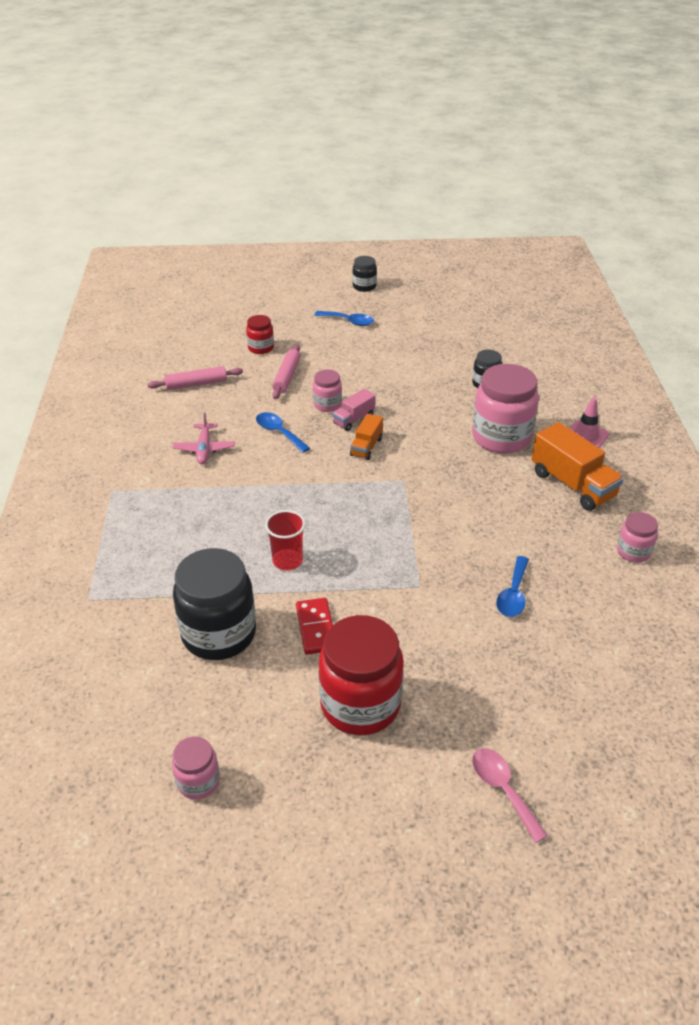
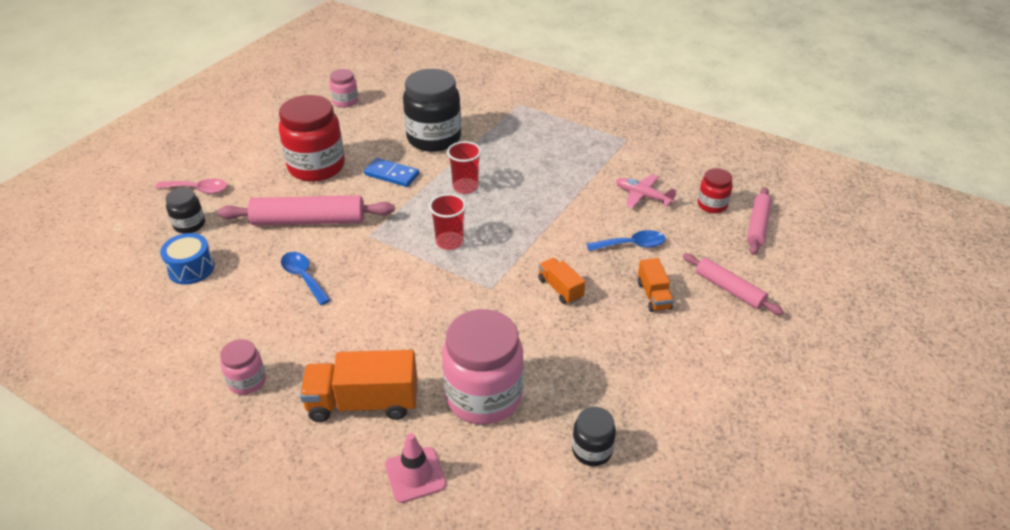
camera: 125 degrees right, 0 degrees up
(261, 348) = (806, 295): red jar -> red jar (712, 205)
(316, 628) = (392, 174): red domino -> blue domino
(327, 404) = (653, 295): pink jar -> orange truck
(348, 321) = (834, 399): blue spoon -> none
(354, 419) = (612, 302): pink truck -> none
(364, 286) = (941, 471): black jar -> black jar (189, 225)
(375, 530) = (449, 242): none -> red cup
(446, 644) = (308, 221): none -> pink rolling pin
(596, 684) = (191, 269): none -> blue drum

